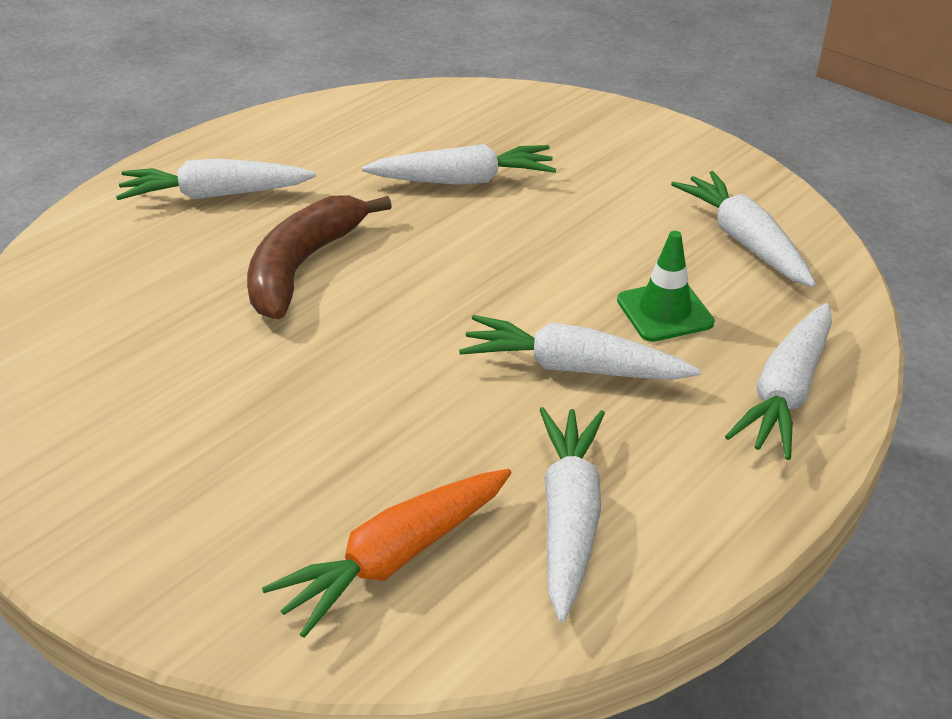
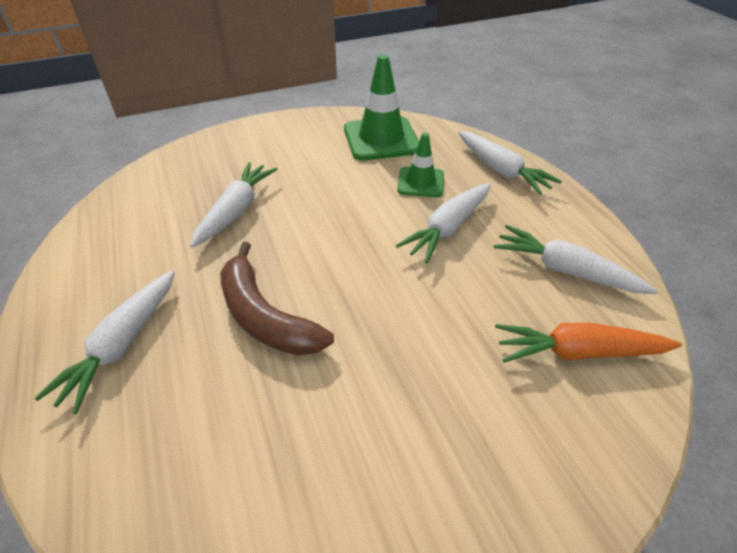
camera: 65 degrees left, 5 degrees up
(396, 557) = (578, 352): orange carrot -> orange carrot turned 105 degrees clockwise
(744, 241) = (381, 139): white carrot -> green traffic cone

